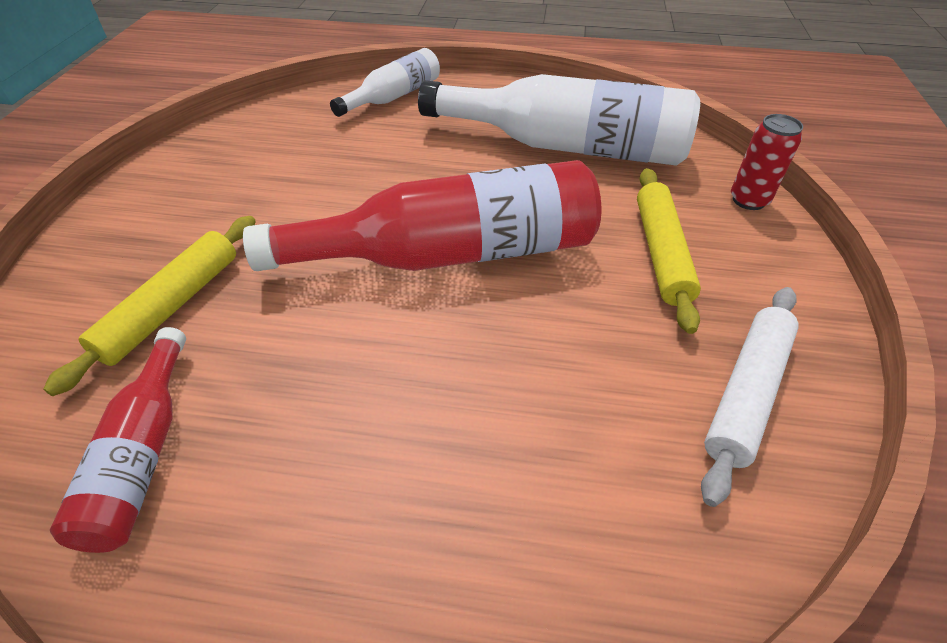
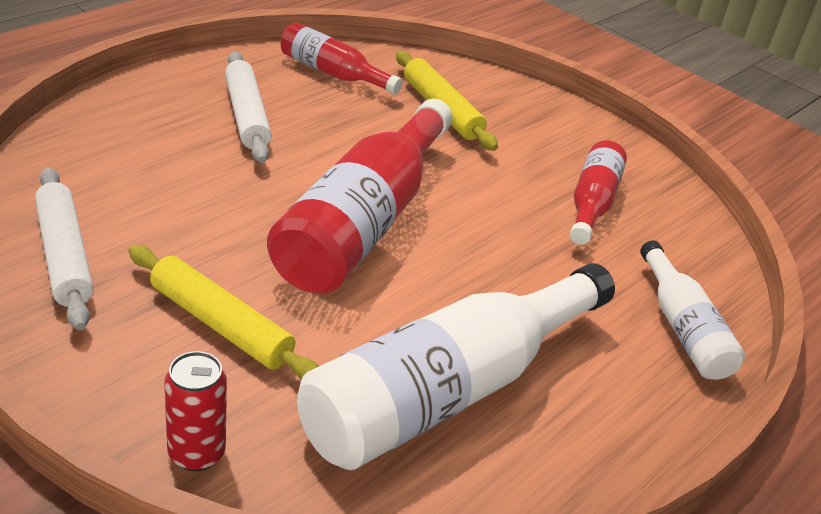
camera: 120 degrees right, 10 degrees down
(276, 163) = (592, 203): none -> red bottle
(355, 457) = (246, 116): none -> white rolling pin

